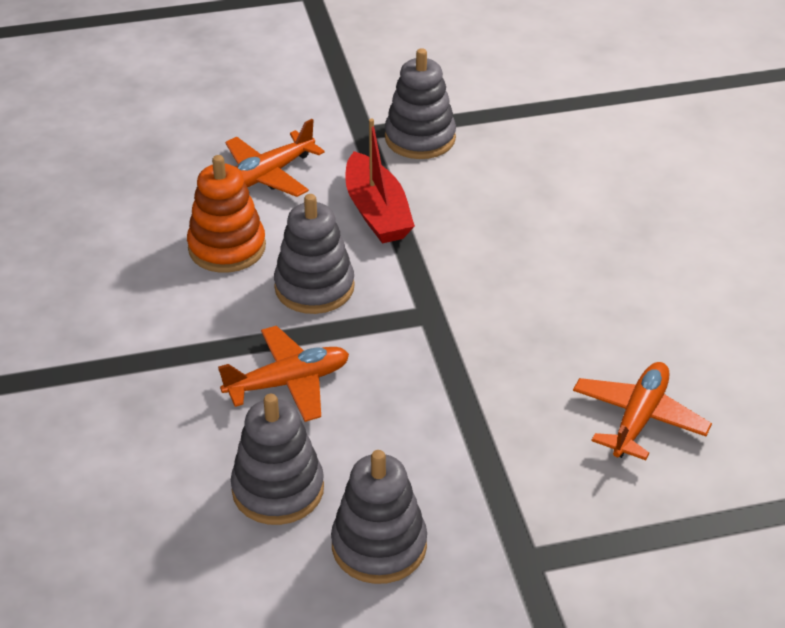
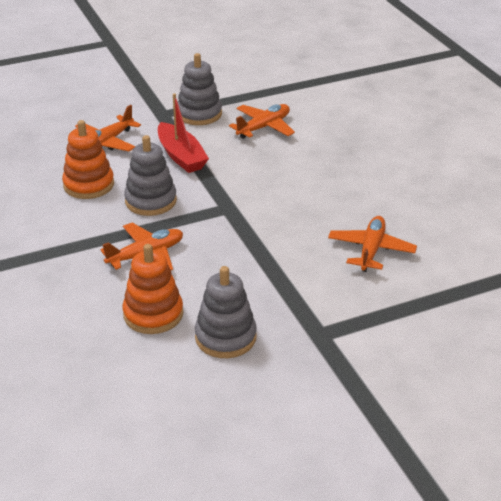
camera: 10 degrees left, 5 degrees down
(278, 489) = (153, 314): grey stacking toy -> orange stacking toy
(515, 173) = (264, 127): none -> orange plane

